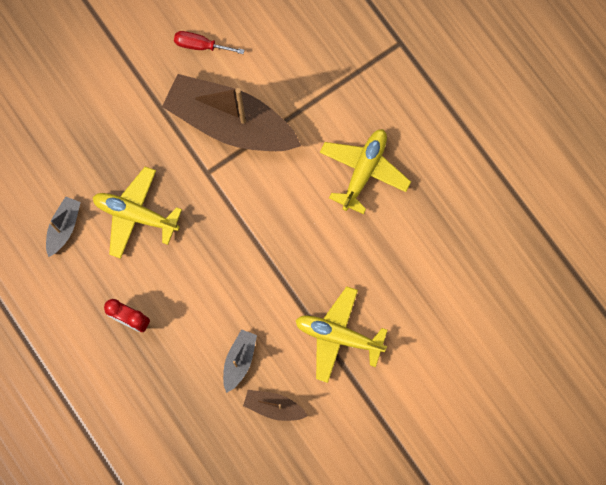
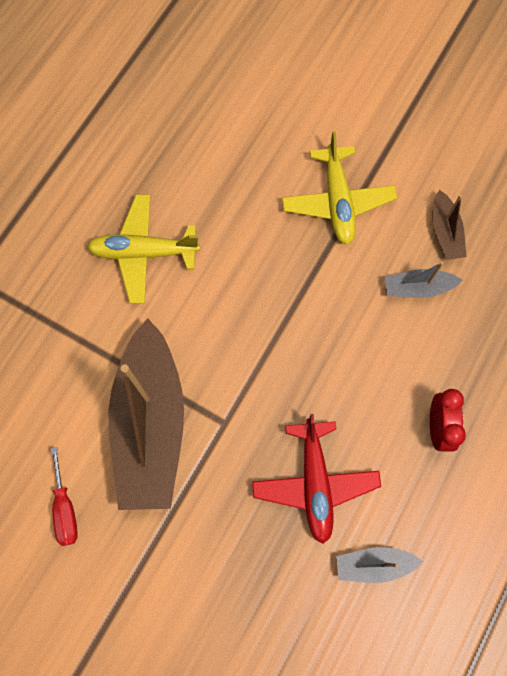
camera: 115 degrees left, 5 degrees down
(135, 215) = (315, 483): yellow plane -> red plane

